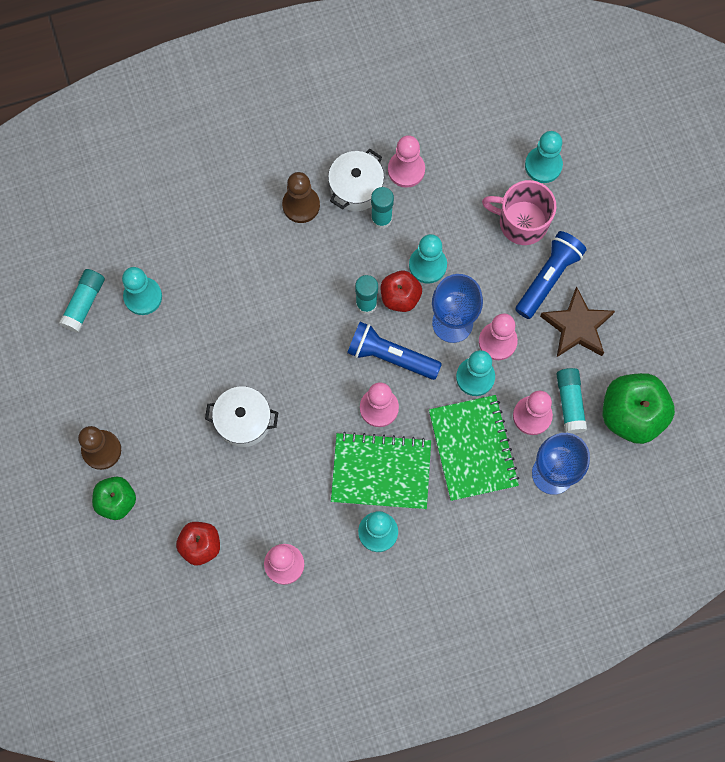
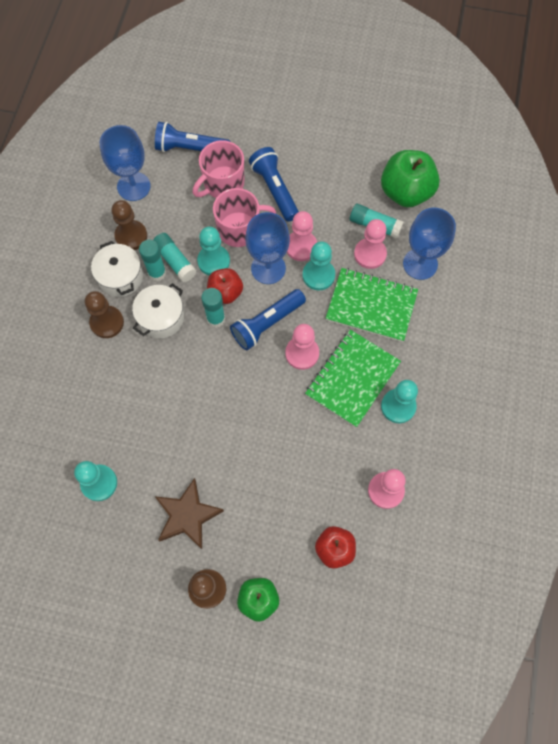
camera: 60 degrees left, 5 degrees down
(84, 303) = (72, 535): turquoise glue stick -> turquoise glue stick (175, 261)
(243, 421) = (252, 459): white pot -> white pot (161, 318)
(406, 170) = (131, 236): pink pawn -> brown pawn
(463, 137) = (133, 186): none -> blue goblet
(479, 270) = (240, 229): none -> pink mug
(543, 165) = (190, 148): turquoise pawn -> blue flashlight
(577, 326) = (322, 191): brown star -> brown star (187, 516)

